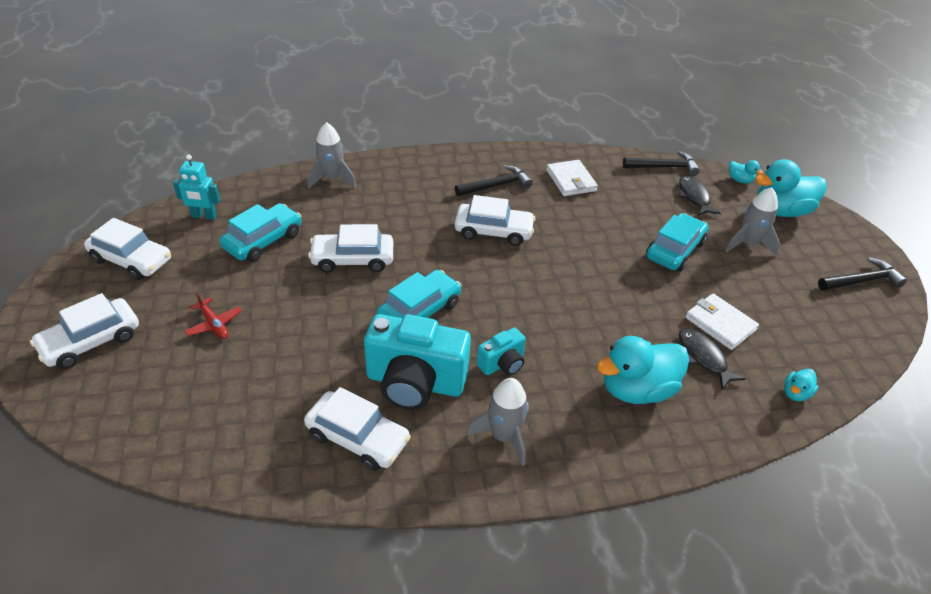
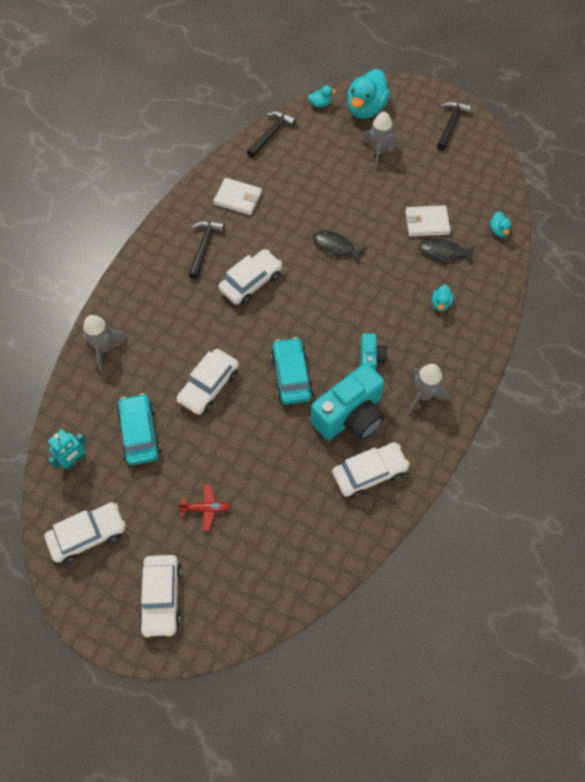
camera: 50 degrees left, 20 degrees up
(637, 389) = (440, 304): turquoise duck -> turquoise duck, size x0.46
(675, 250) = (352, 194): turquoise car -> none
(694, 196) = (314, 142): black fish -> black fish (335, 246)

